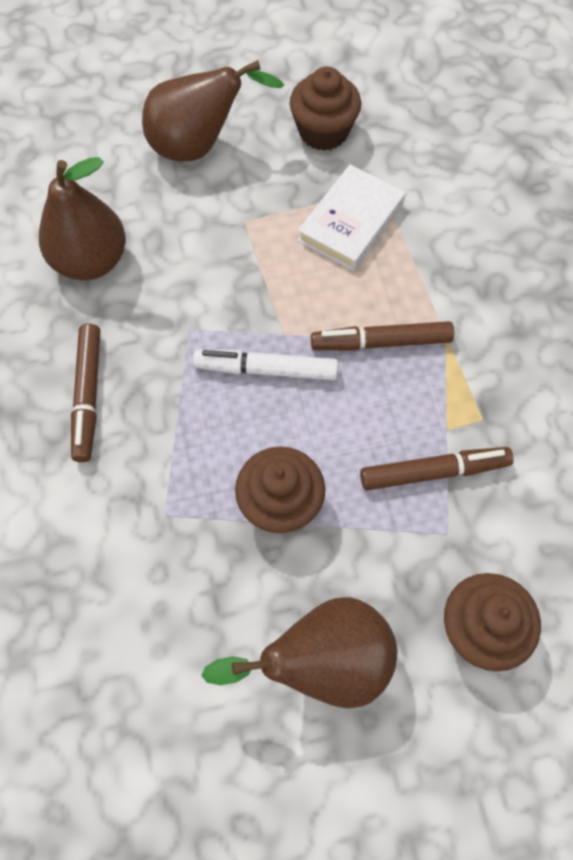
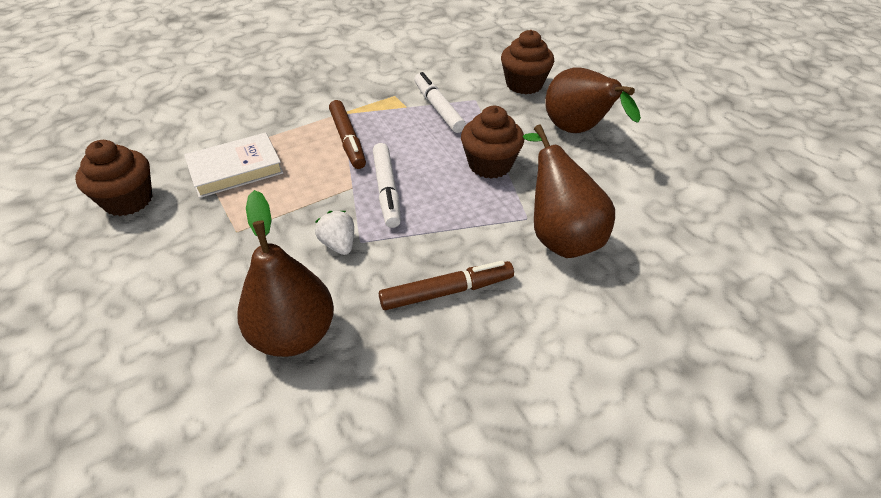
camera: 105 degrees left, 20 degrees down
(192, 309) = (339, 244): none -> white strawberry
(199, 146) = (135, 284): brown pear -> brown pear (559, 236)
(351, 222) = (235, 169): white book -> white book turned 45 degrees counterclockwise
(434, 472) = (438, 108): brown marker -> white marker

